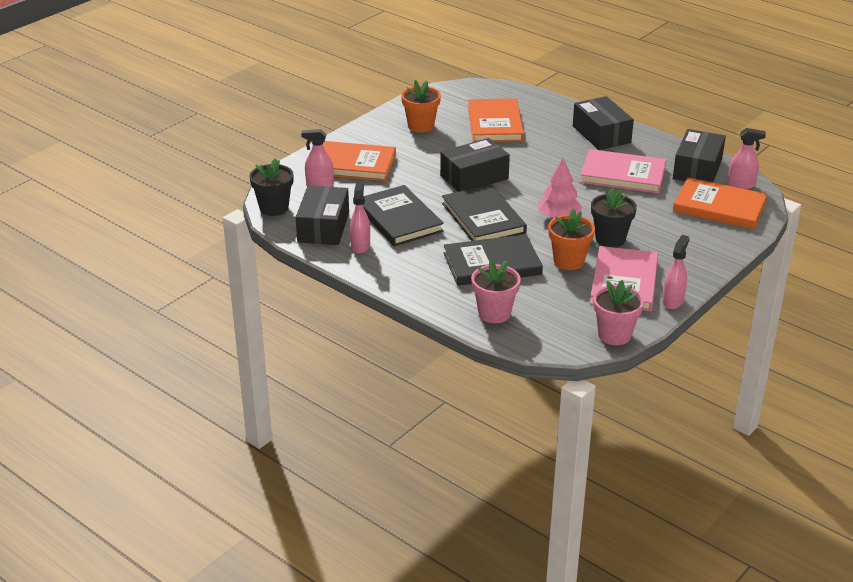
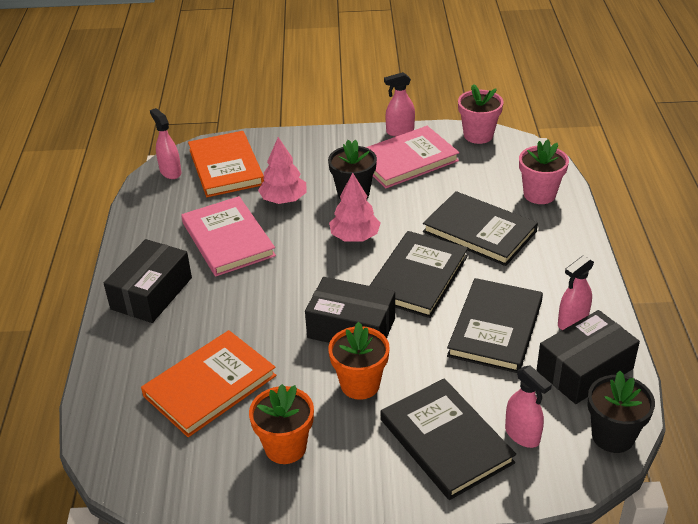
camera: 130 degrees left, 5 degrees up
(353, 164) = (445, 441): orange book -> black book
(569, 261) = (416, 197): orange flower pot -> orange flower pot (360, 384)
(642, 211) = (284, 199): none -> pink tree
(697, 169) = (165, 205): black box -> none

